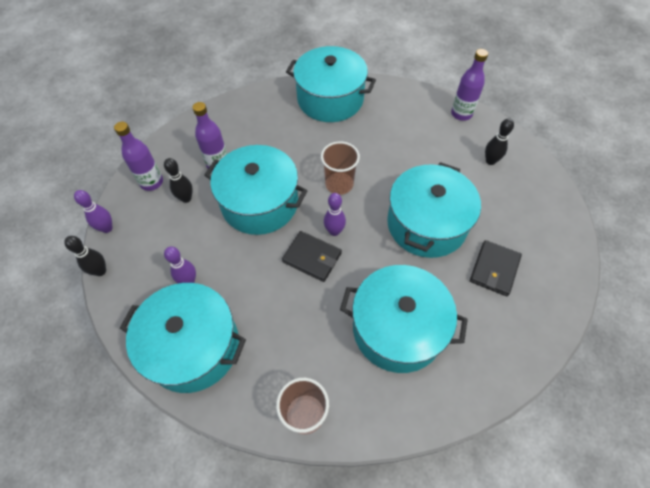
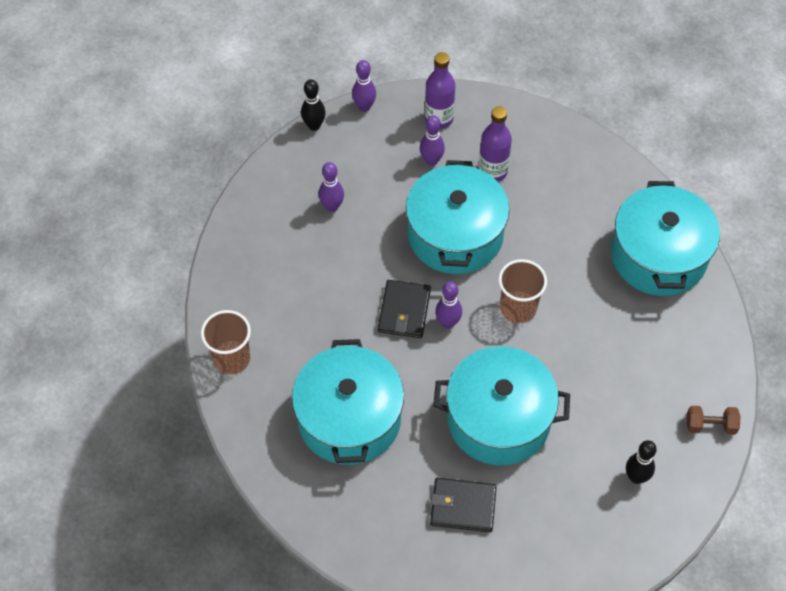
camera: 70 degrees right, 0 degrees up
(186, 198) = (431, 161): black bowling pin -> purple bowling pin
(193, 347) = (265, 240): turquoise pot -> none
(461, 114) = (710, 425): purple bottle -> brown dumbbell

